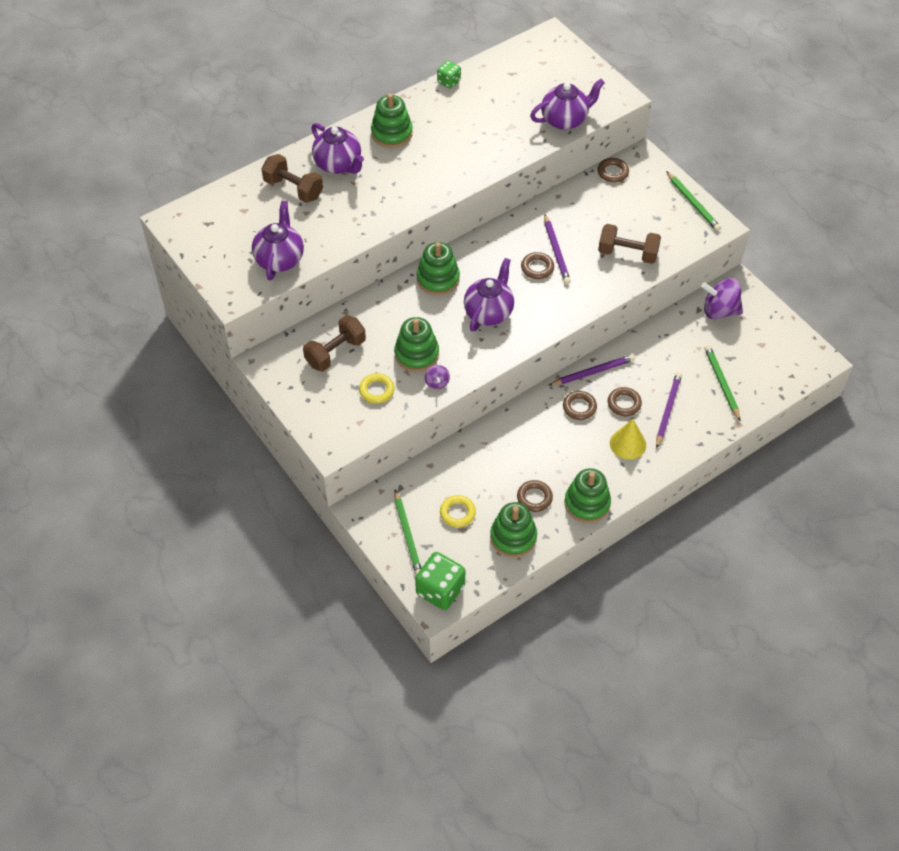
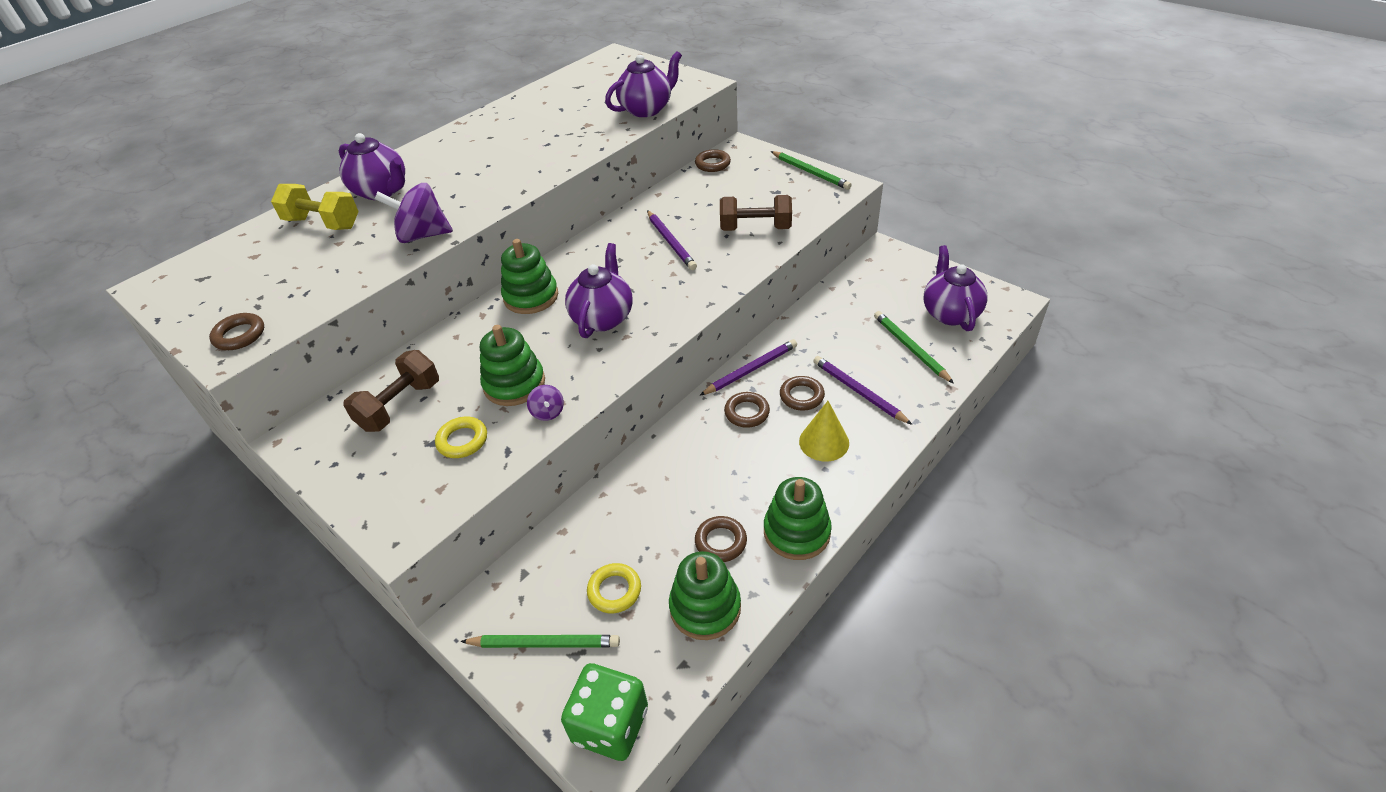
camera: 10 degrees left, 10 degrees down
(280, 259) = (300, 297): purple teapot -> purple teapot (950, 313)
(293, 189) = (323, 223): brown dumbbell -> yellow dumbbell
(392, 133) = (446, 154): green stacking toy -> none
(407, 535) = (544, 643): green pencil -> green pencil turned 60 degrees counterclockwise
(449, 82) = (508, 104): green dice -> none
(537, 268) = (652, 262): brown ring -> brown ring (239, 335)
(668, 410) = (859, 392): purple pencil -> purple pencil turned 45 degrees counterclockwise
(719, 311) = (874, 278): purple spinning top -> purple spinning top (423, 235)

